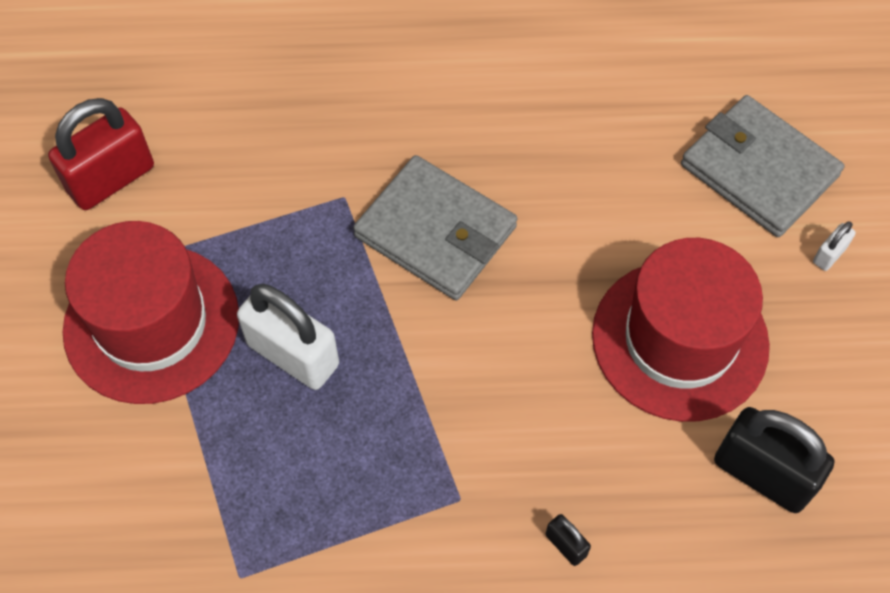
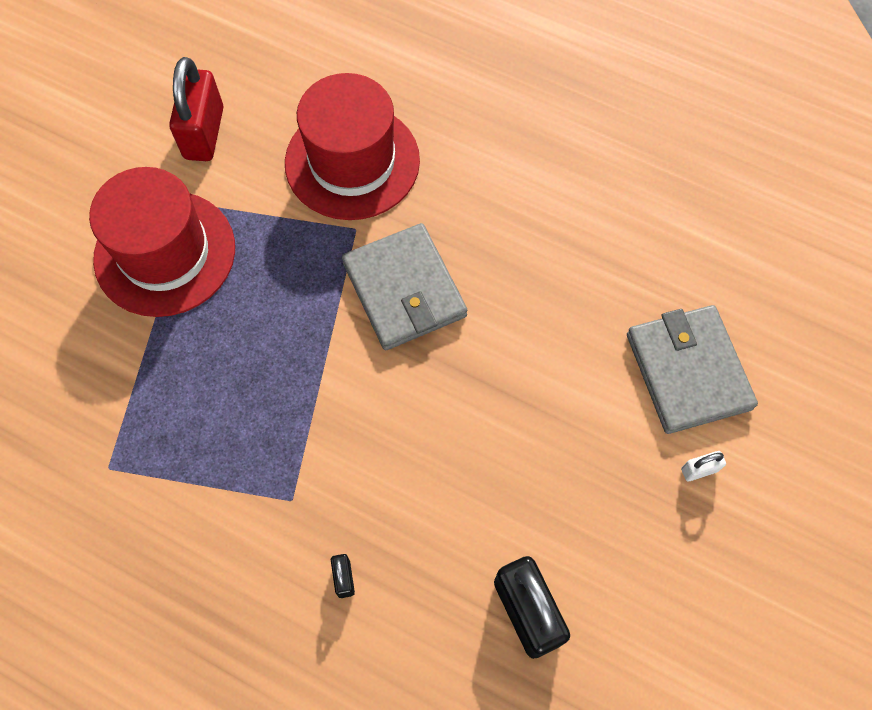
camera: 30 degrees right, 5 degrees up
(111, 179) = (204, 133): red padlock -> red padlock turned 75 degrees counterclockwise
(293, 354) = (245, 328): white padlock -> none
(680, 340) = (533, 472): red hat -> red hat (352, 162)

